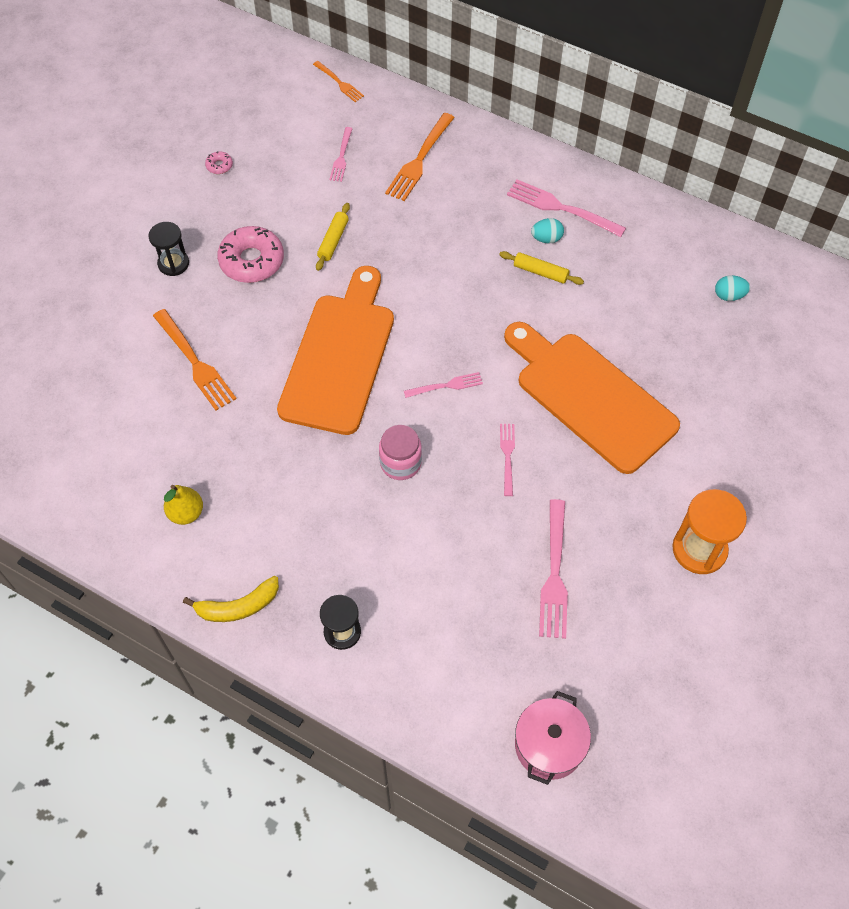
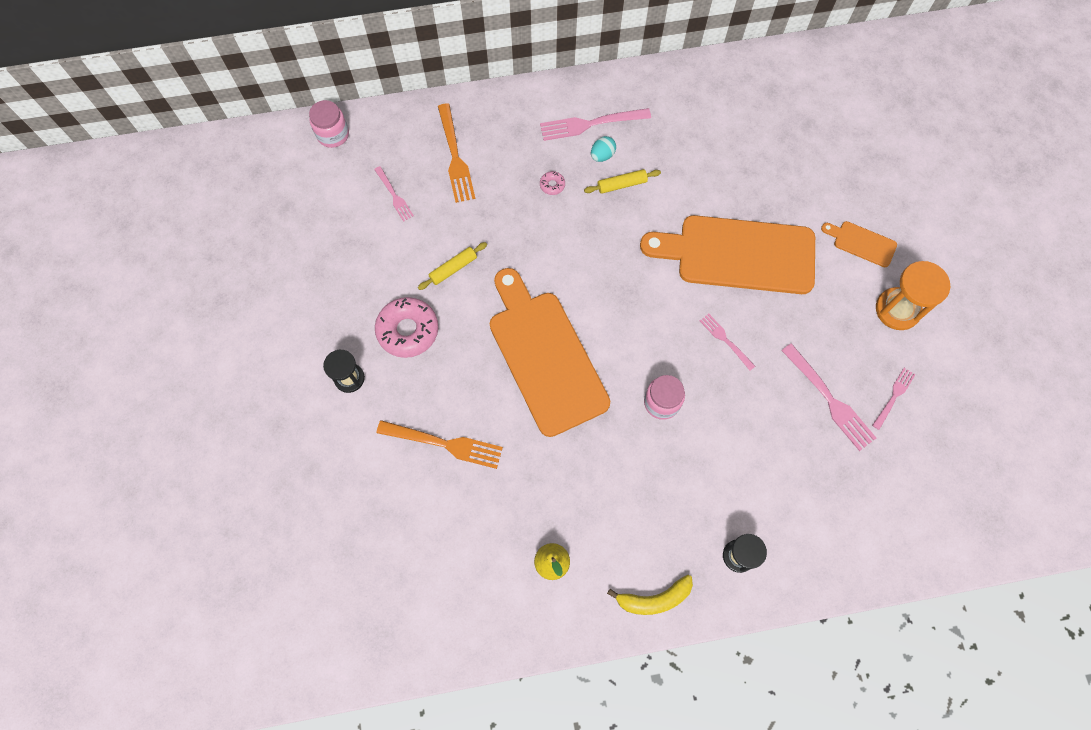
camera: 40 degrees left, 10 degrees up
(219, 166) = (305, 271): pink donut -> pink donut (552, 185)
(238, 606) = (654, 598): yellow banana -> yellow banana turned 45 degrees clockwise
(333, 240) = (453, 268): yellow rolling pin -> yellow rolling pin turned 75 degrees clockwise
(339, 83) = (333, 134): orange fork -> pink jar
(446, 386) = (638, 320): pink fork -> pink fork (894, 396)
(549, 745) = (930, 519): pink pot -> none
(721, 470) = (861, 243): none -> orange cutting board
(729, 296) = (757, 111): turquoise egg -> none

